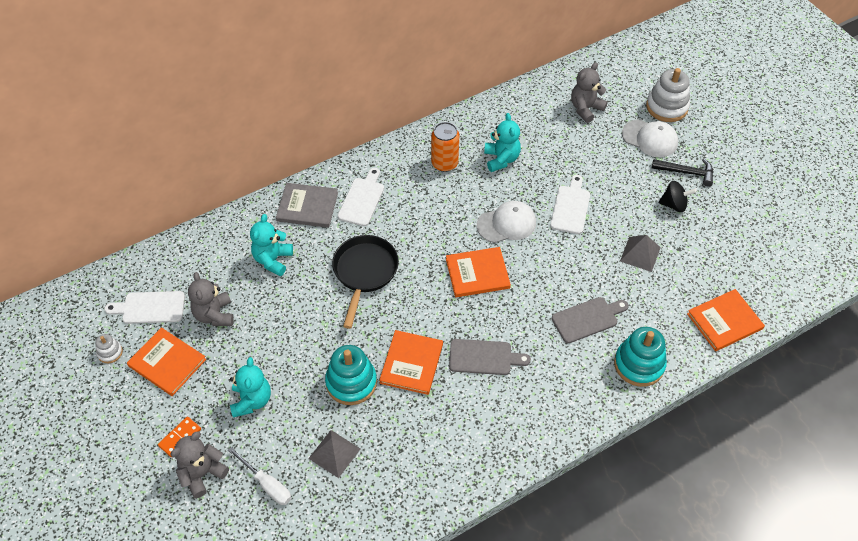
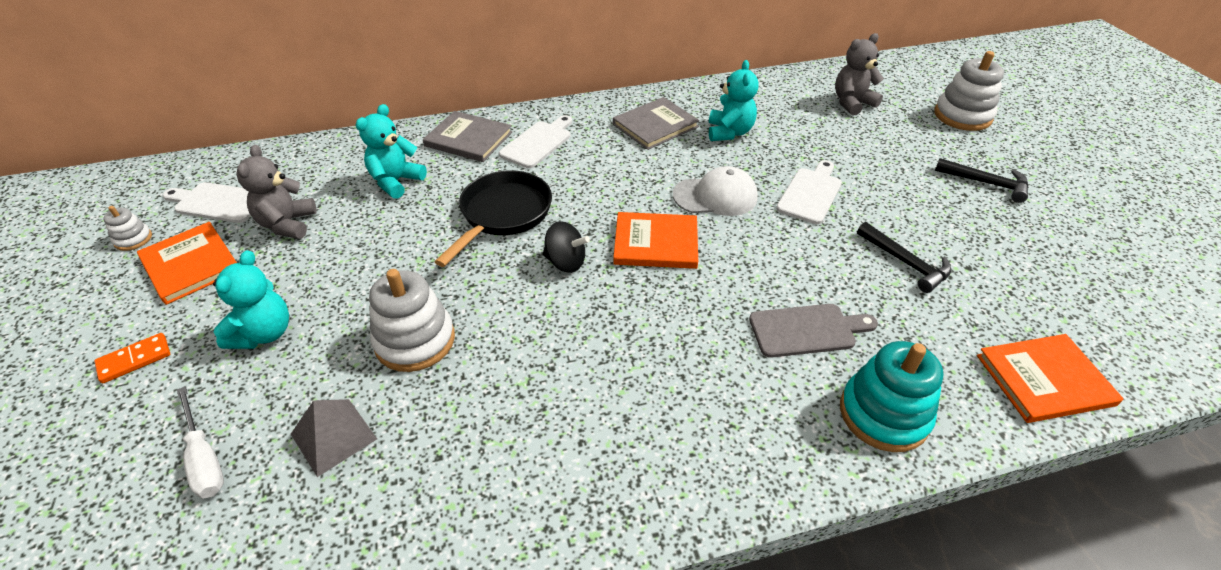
camera: 15 degrees right, 10 degrees down
(202, 473) = (125, 418): grey teddy bear -> none
(351, 382) = (415, 340): turquoise stacking toy -> white stacking toy
(411, 363) = (514, 334): orange book -> none
(444, 163) = (655, 125): orange can -> grey book
(484, 357) = (627, 349): grey cutting board -> none
(640, 254) = (906, 263): grey pyramid -> black hammer
(650, 138) = (935, 142): white cap -> none
(674, 205) = (964, 215): black spinning top -> black spinning top (565, 262)

